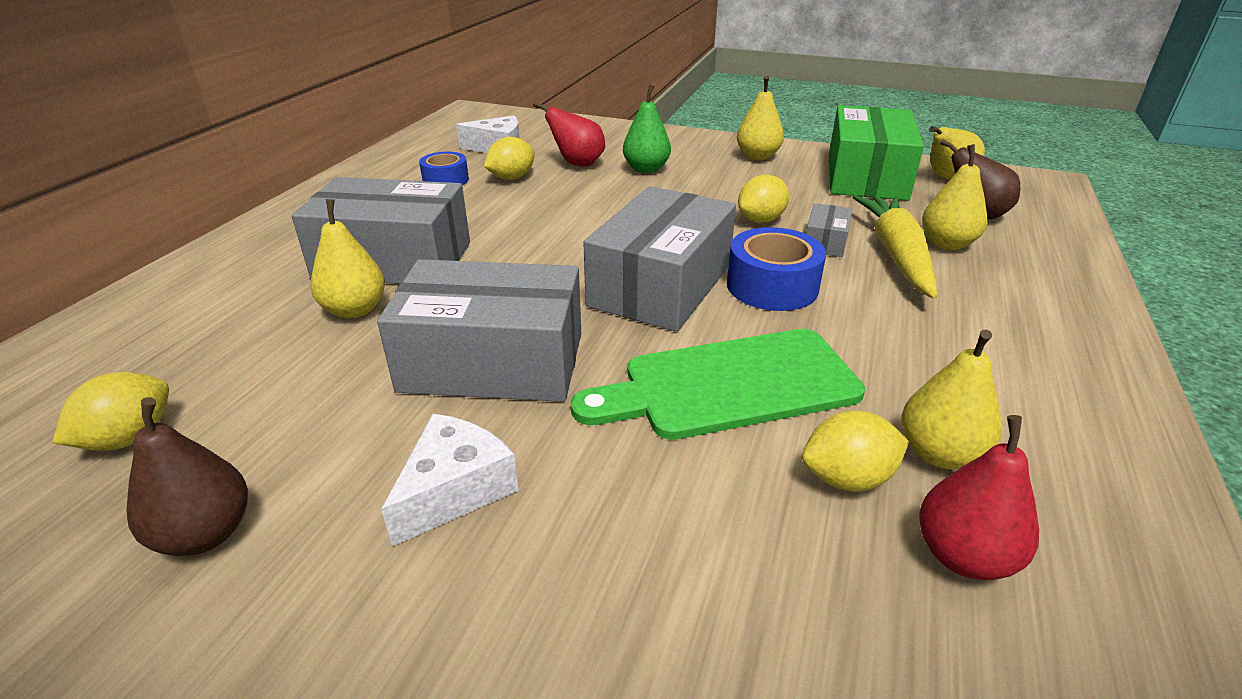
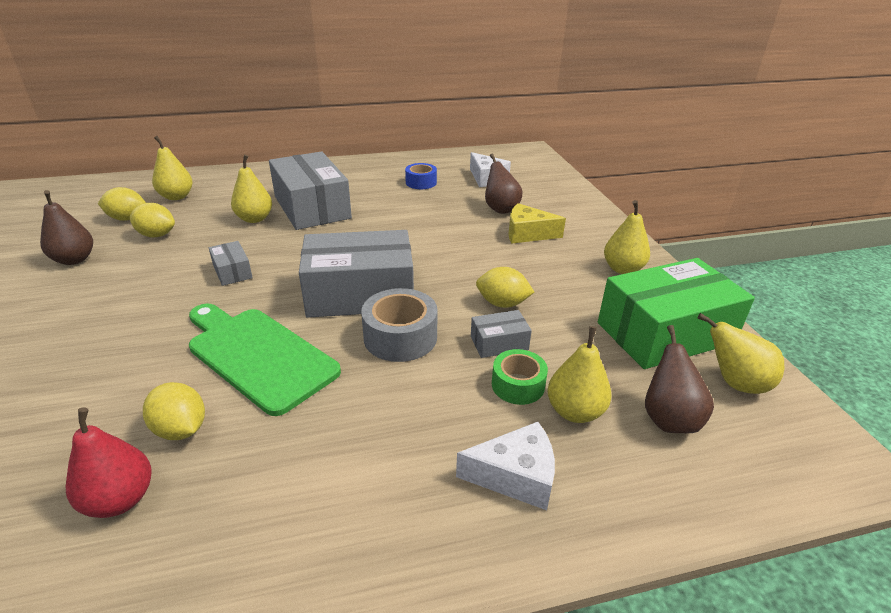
camera: 55 degrees right, 0 degrees up
(455, 490) = (121, 302): white cheese -> white cheese (515, 476)
(493, 362) = (232, 271): grey box -> grey box, size x0.44
(511, 178) = (449, 198): yellow lemon -> yellow lemon (157, 235)
(577, 164) = (500, 209): red pear -> brown pear
(646, 169) = (527, 234): green pear -> yellow cheese
(772, 286) = (400, 337): blue tape -> grey tape
(896, 254) = (518, 385): yellow carrot -> green tape
(939, 453) = (227, 468): yellow pear -> yellow pear (176, 197)

